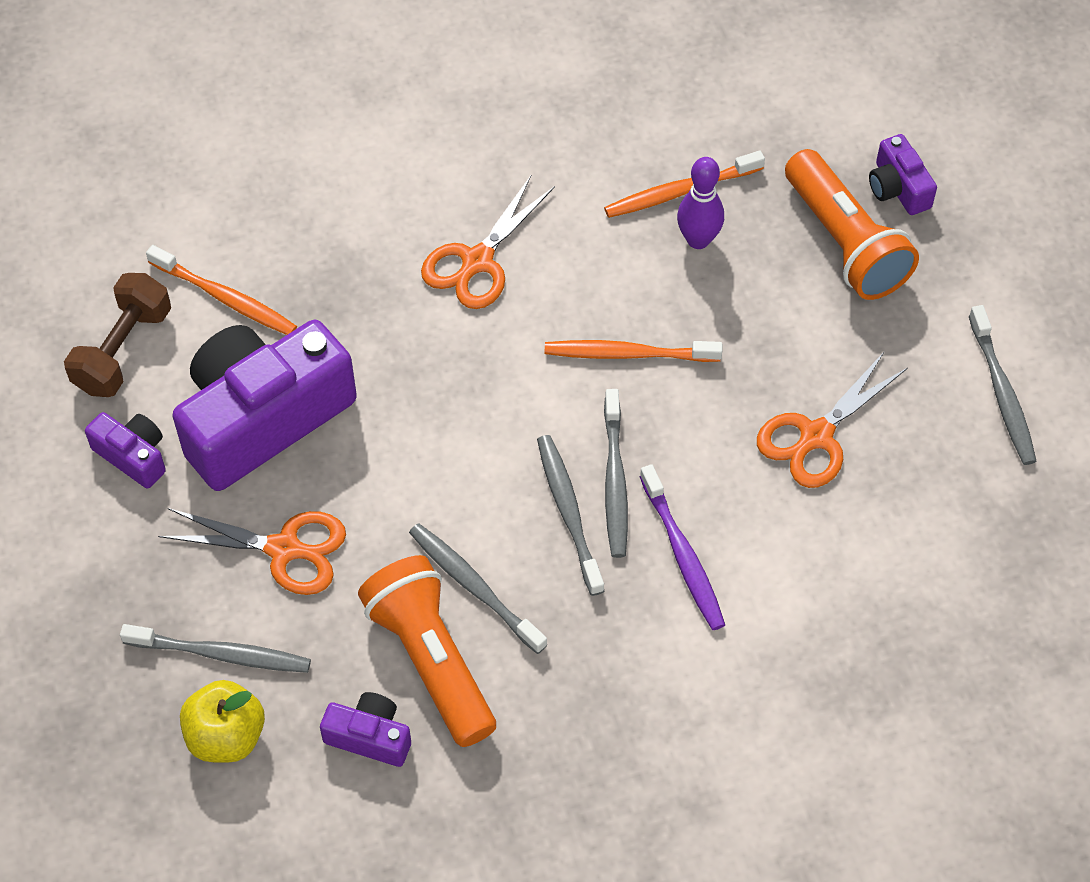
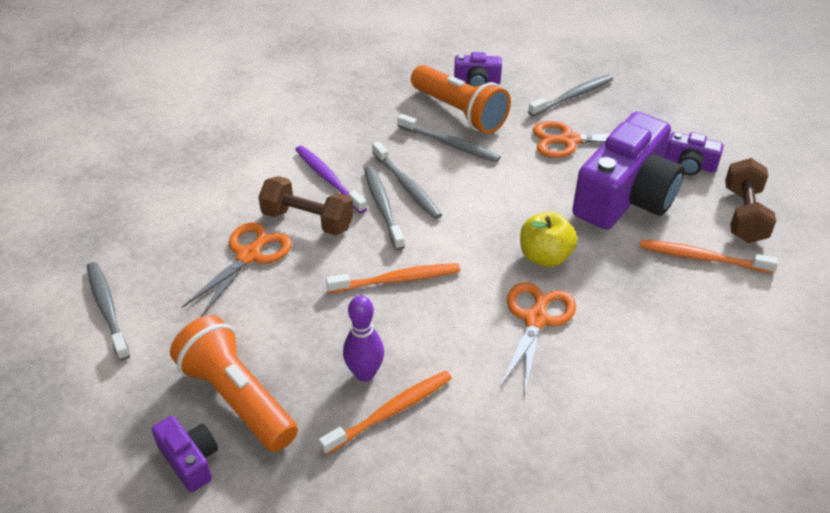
camera: 165 degrees right, 15 degrees down
(222, 654) = (573, 96): grey toothbrush -> grey toothbrush turned 150 degrees clockwise
(226, 736) = (549, 70): yellow apple -> yellow apple (545, 257)
(727, 480) = (308, 220): none -> brown dumbbell

